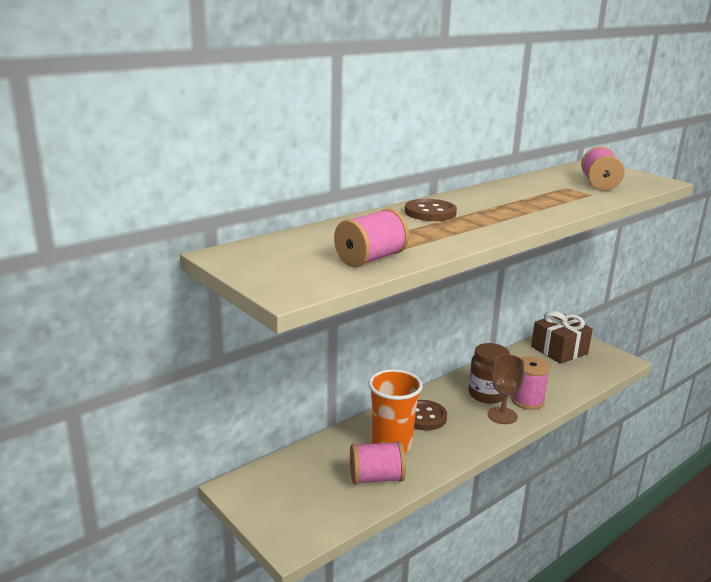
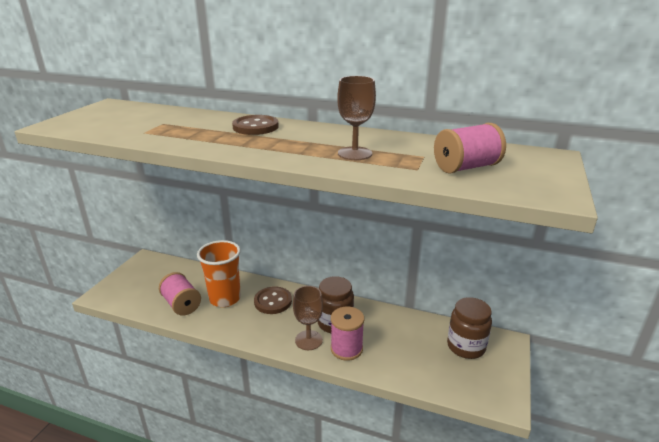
camera: 60 degrees right, 5 degrees up
(371, 259) = (126, 130): pink spool -> none
(543, 200) = (354, 153): none -> brown goblet
(559, 350) = (466, 346): brown gift -> brown jar

